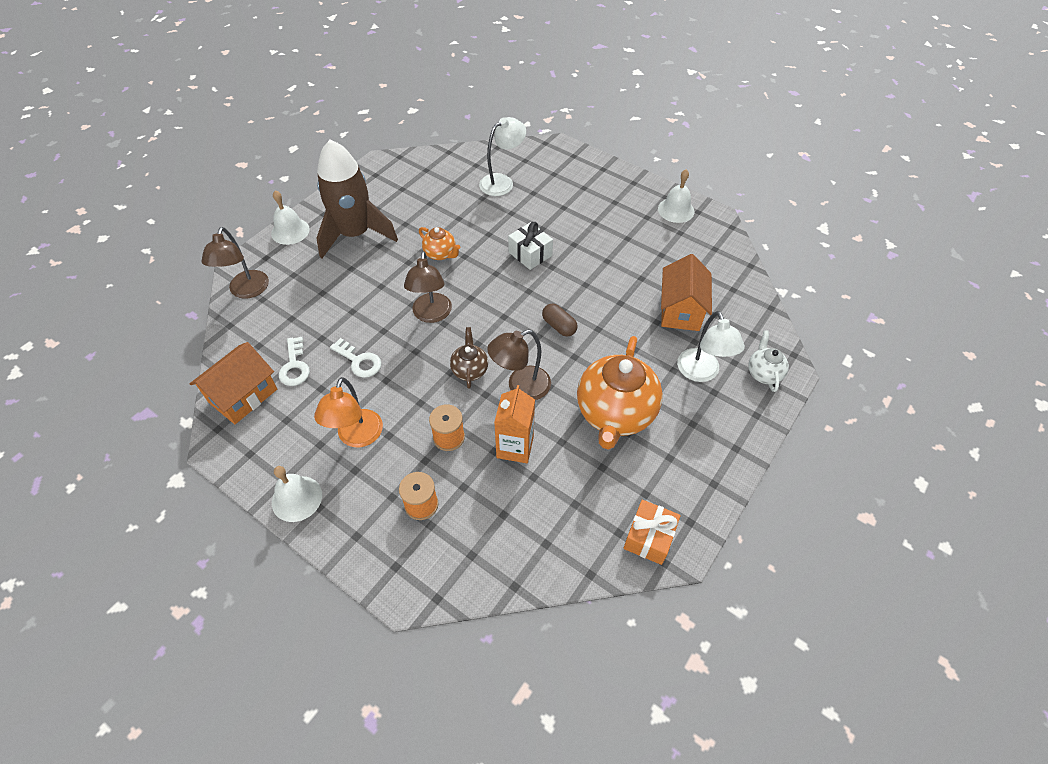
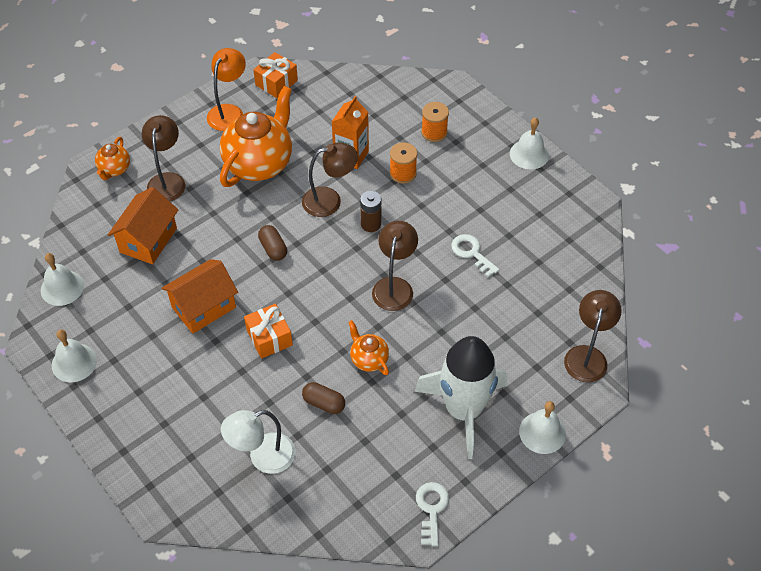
camera: 165 degrees left, 0 degrees up
(243, 396) = (579, 242): orange house -> orange house (204, 307)
(294, 366) = (533, 261): white key -> white key (431, 509)
(355, 234) = (463, 410): brown rocket -> white rocket
(357, 437) = (479, 188): orange lamp -> orange lamp (229, 112)
(468, 219) = (324, 403): none -> brown capsule
(470, 370) = (371, 224): brown teapot -> brown battery
(530, 254) = (269, 337): white gift -> orange gift
(701, 373) = (167, 180): white lamp -> brown lamp
(727, 257) = (62, 287): none -> white bell
(763, 373) = (114, 169): white teapot -> orange teapot

